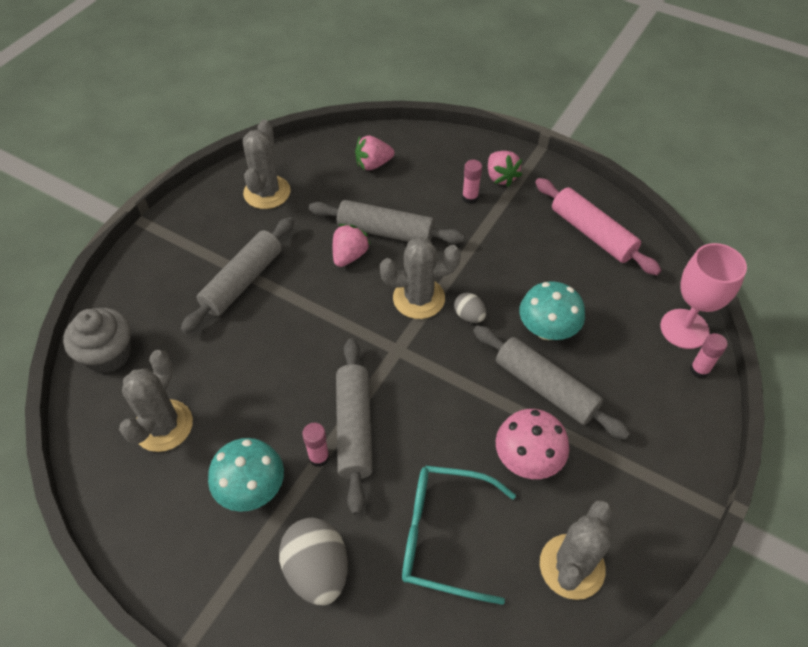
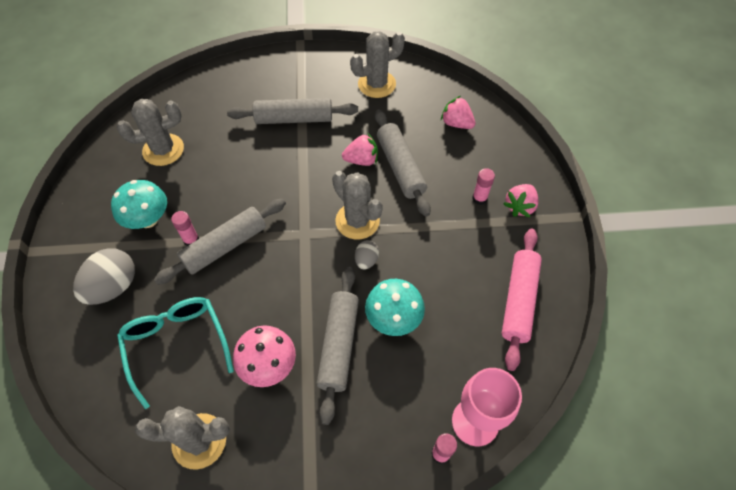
camera: 55 degrees right, 5 degrees up
(108, 354) = (193, 93): grey cupcake -> none

